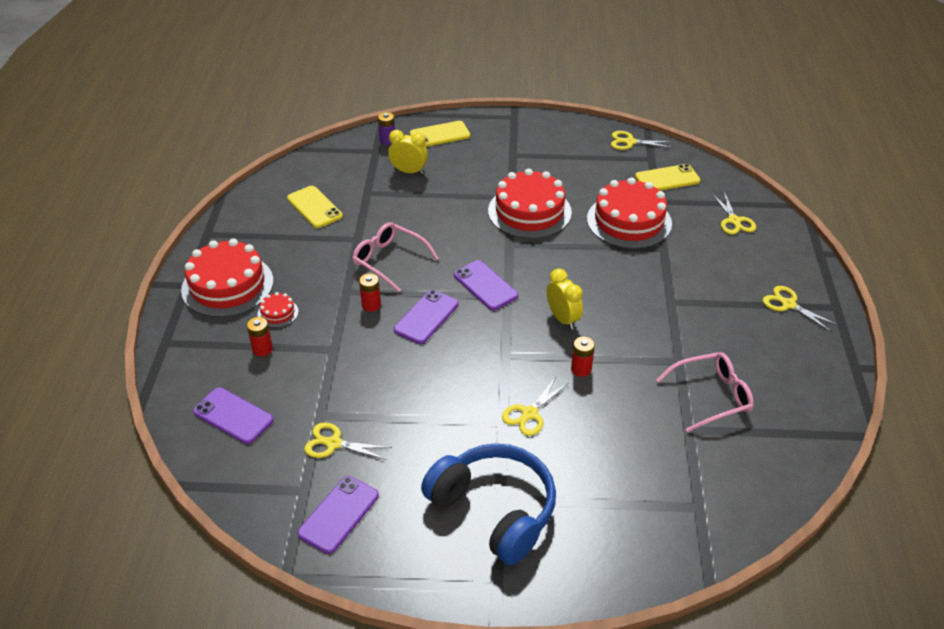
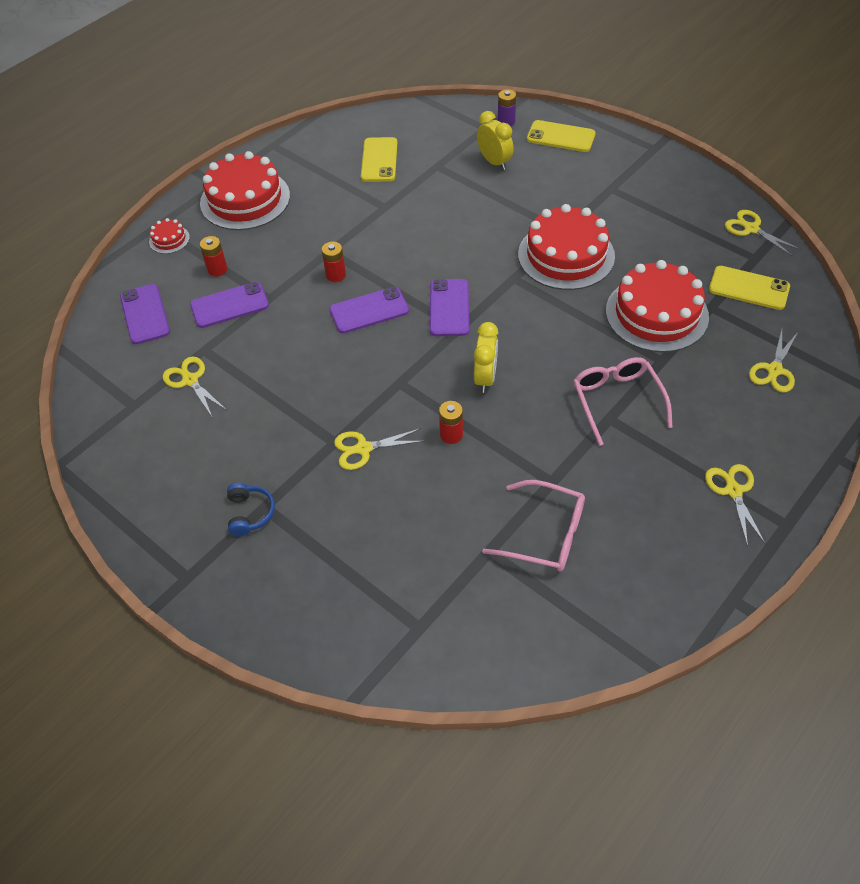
camera: 40 degrees right, 10 degrees up
(278, 313) = (258, 244): red cake -> red cake (169, 239)
(338, 514) = (137, 441): purple phone -> purple phone (229, 305)
(389, 260) = (391, 241): pink glasses -> pink glasses (617, 400)
(494, 510) = (250, 513): blue headphones -> blue headphones, size x0.42

